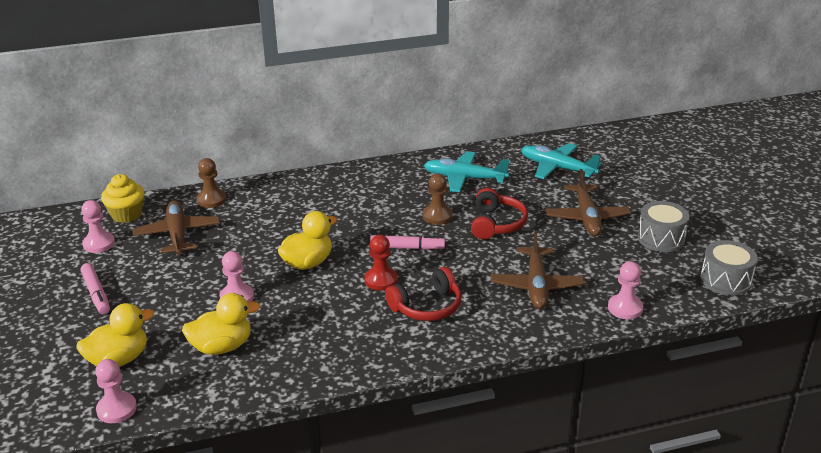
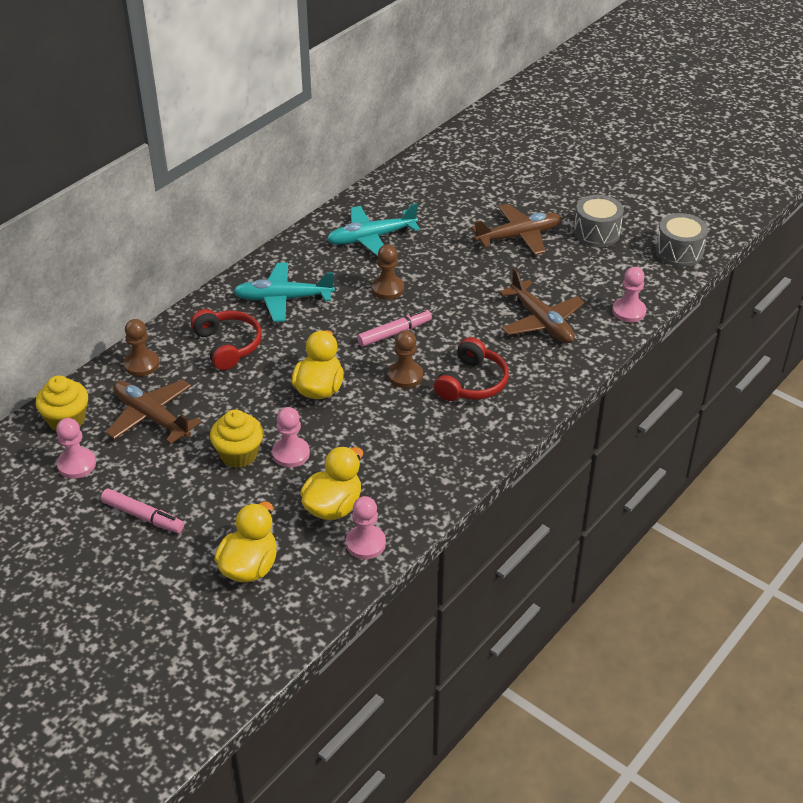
camera: 35 degrees left, 10 degrees up
(117, 409) = (305, 611): pink pawn -> pink pawn (365, 543)
(202, 282) = (239, 454): none -> yellow cupcake
(381, 280) = (405, 376): red pawn -> brown pawn
(496, 224) = (448, 275): red headphones -> red headphones (228, 345)
(557, 168) = (444, 194): turquoise plane -> turquoise plane (283, 299)
(586, 217) = (518, 236): brown plane -> brown plane turned 75 degrees counterclockwise

